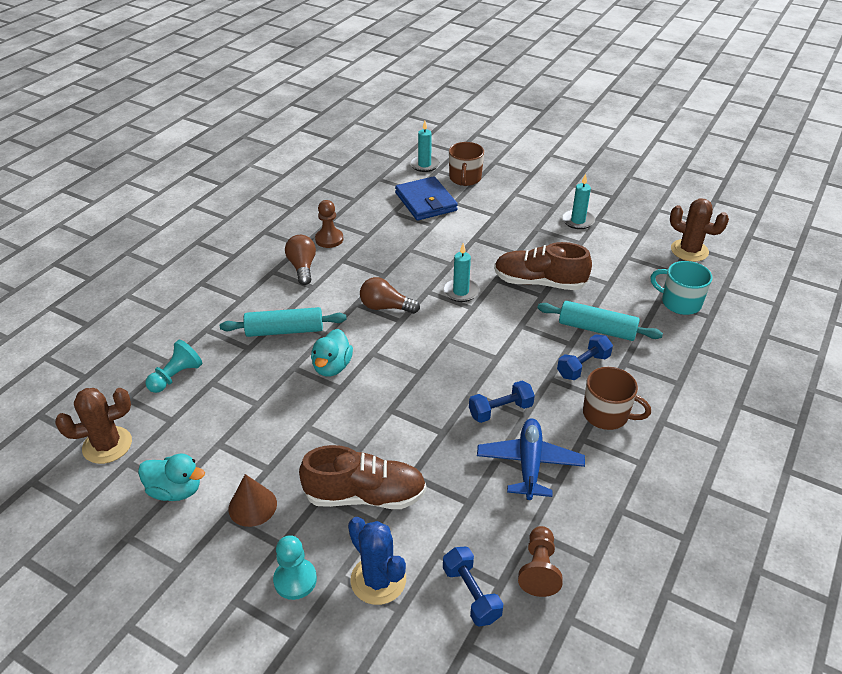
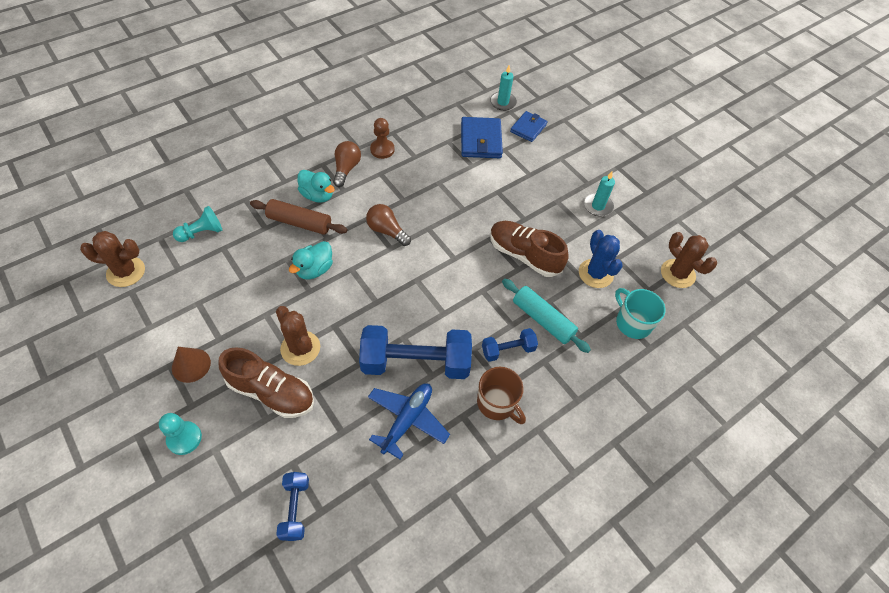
camera: 20 degrees right, 15 degrees up
(175, 490) = (148, 329): turquoise duck -> turquoise duck (317, 195)
(285, 330) = (299, 222): turquoise rolling pin -> brown rolling pin
(368, 443) = (300, 348): none -> brown cactus
(378, 580) = (239, 466): blue cactus -> blue cactus (595, 273)
(461, 292) = (454, 239): turquoise candle -> none
(465, 178) = (528, 128): brown mug -> blue wallet
(500, 410) = (415, 362): blue dumbbell -> blue dumbbell, size x1.99
(539, 569) = (356, 513): brown pawn -> none

